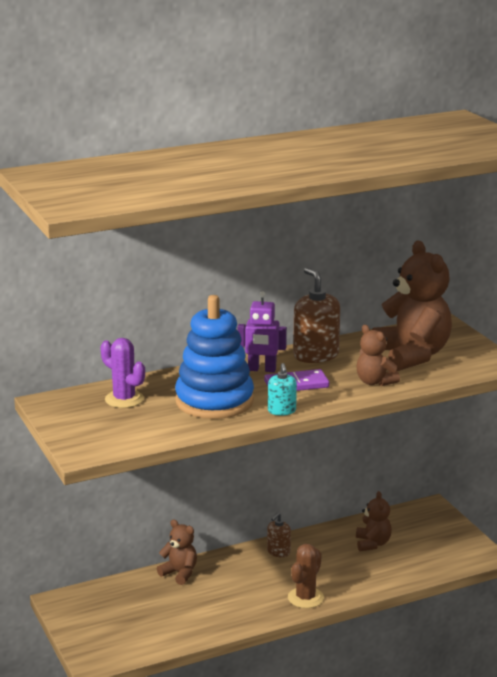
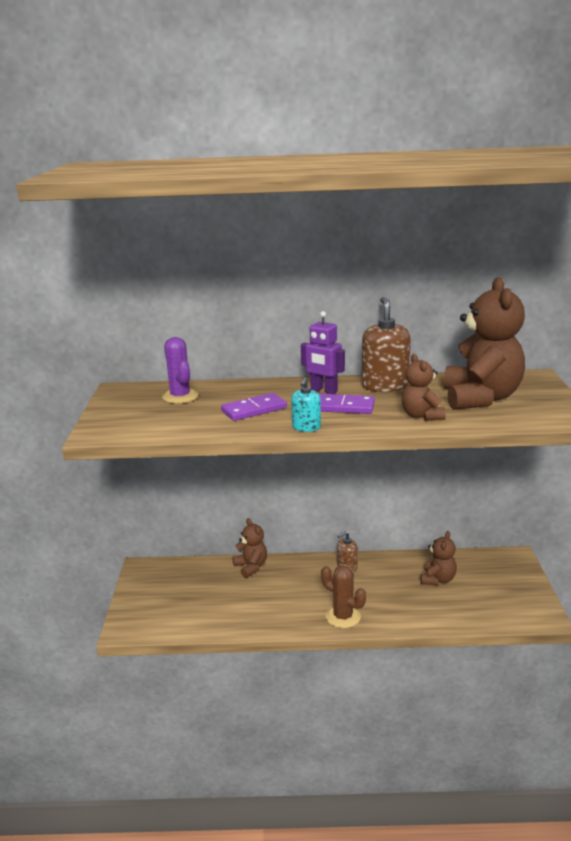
camera: 25 degrees right, 0 degrees up
(214, 401) = (254, 410): blue stacking toy -> purple domino
(305, 598) = (343, 617): brown cactus -> brown cactus turned 75 degrees clockwise

